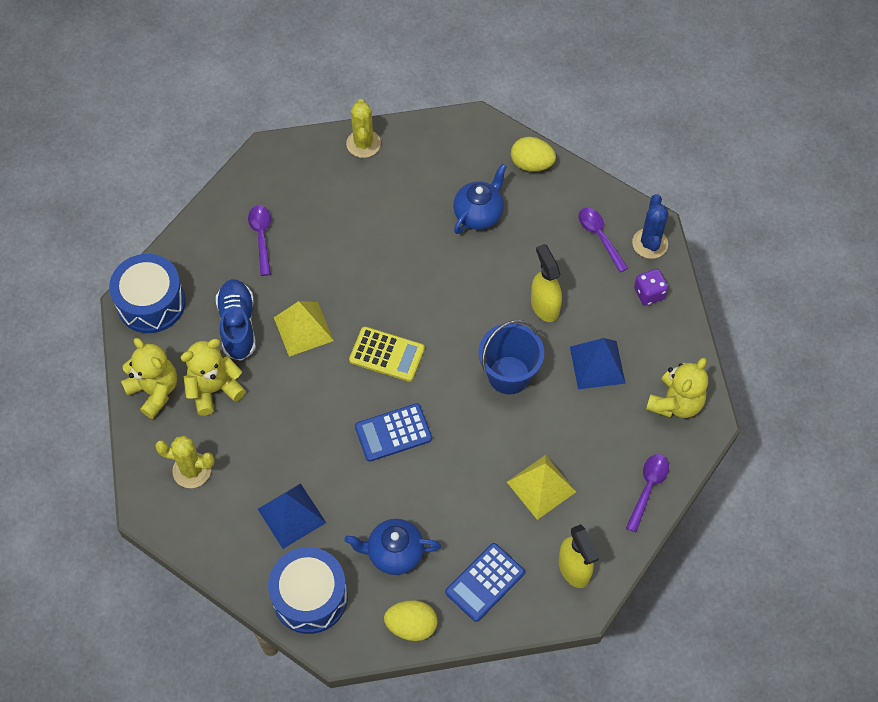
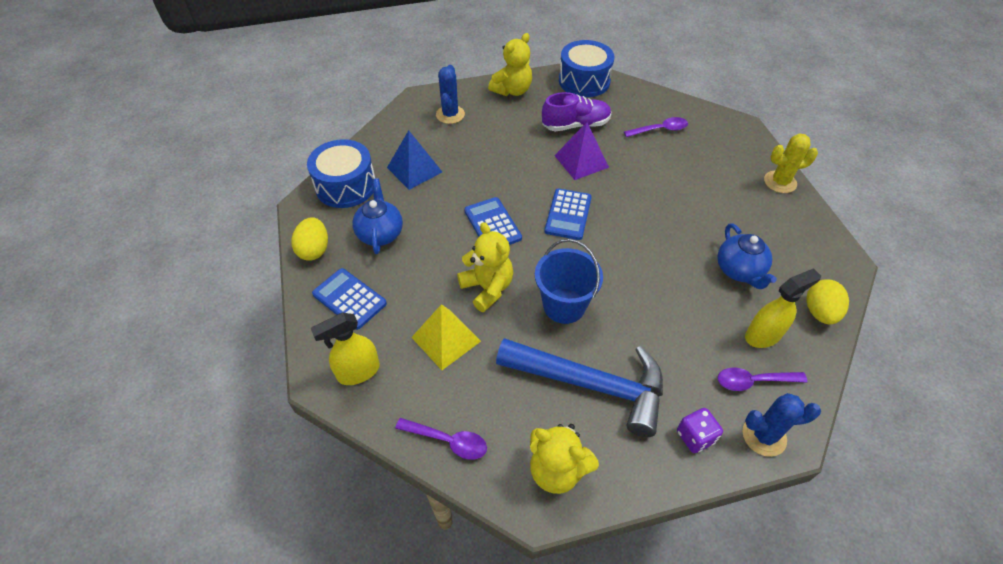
camera: 85 degrees right, 10 degrees down
(192, 470) = (450, 114): yellow cactus -> blue cactus
(214, 389) = (518, 119): yellow teddy bear -> yellow teddy bear (487, 288)
(238, 325) = (576, 125): blue shoe -> purple shoe
(303, 329) = (581, 161): yellow pyramid -> purple pyramid
(387, 354) = (568, 214): yellow calculator -> blue calculator
(479, 214) = (739, 271): blue teapot -> blue teapot turned 45 degrees clockwise
(544, 306) = (650, 332): yellow spray bottle -> yellow spray bottle (763, 335)
(597, 364) = (591, 384): blue pyramid -> blue hammer
(599, 236) = (753, 381): purple spoon -> purple spoon turned 150 degrees counterclockwise

